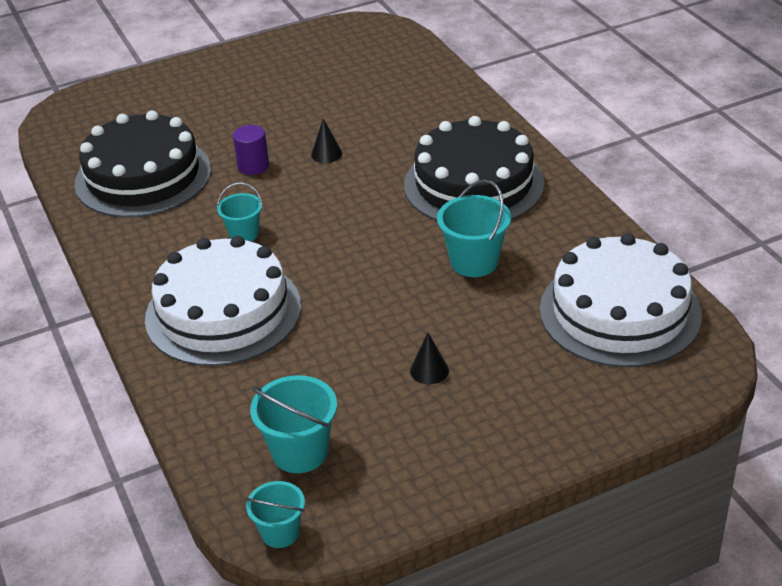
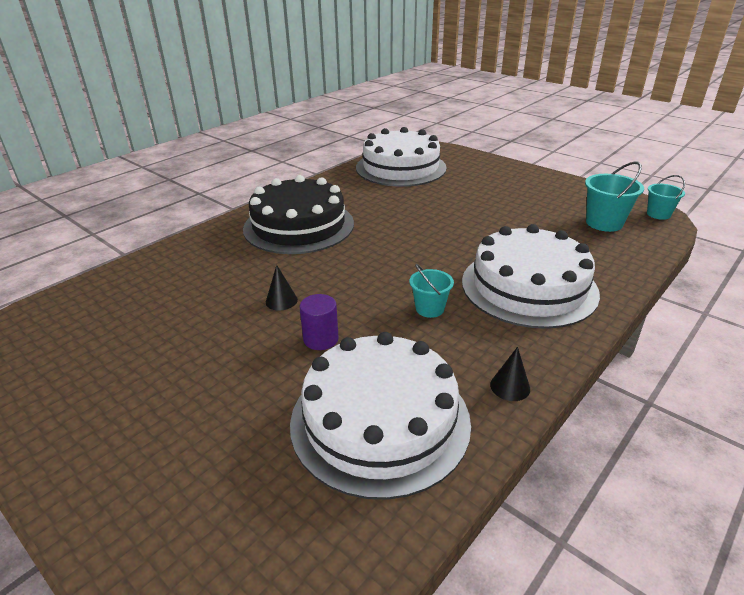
camera: 115 degrees left, 5 degrees down
(143, 176) = (380, 420): black cake -> white cake
(429, 370) = (498, 203): black cone -> black cone (510, 386)
(474, 262) = (389, 209): turquoise bucket -> none

